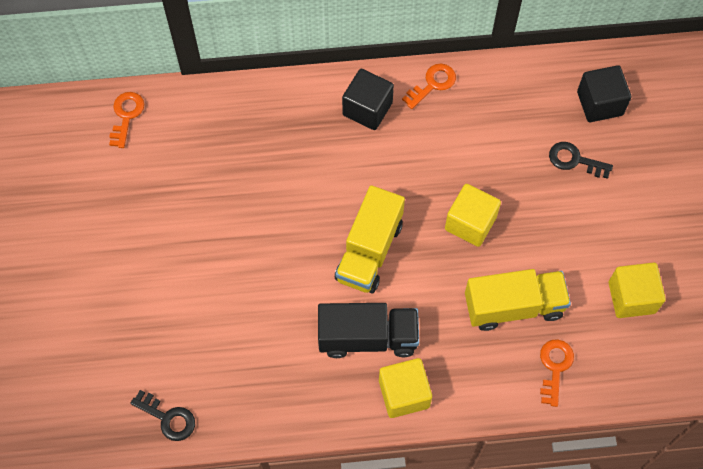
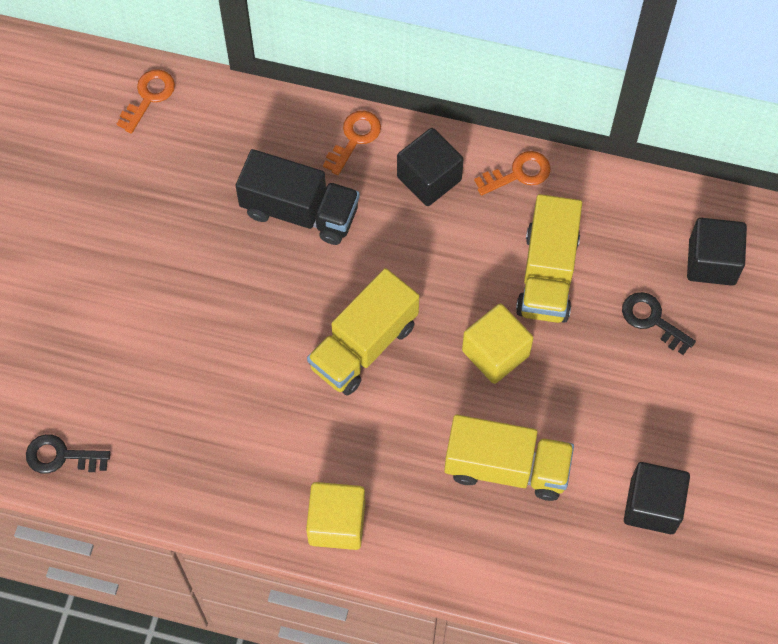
camera: 20 degrees right, 0 degrees up
(168, 418) = (61, 456): black key -> black key turned 135 degrees clockwise
(367, 337) = (321, 444): black truck -> black truck (300, 211)
(484, 152) = (547, 274): none -> yellow truck
(554, 367) = (525, 555): orange key -> orange key (354, 138)
(631, 297) = (652, 506): yellow cube -> black cube

